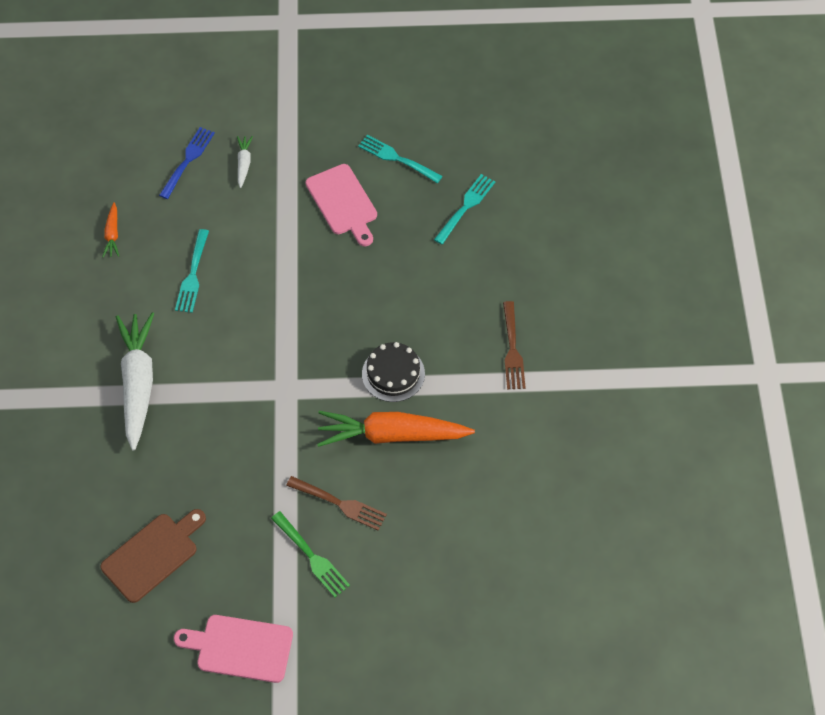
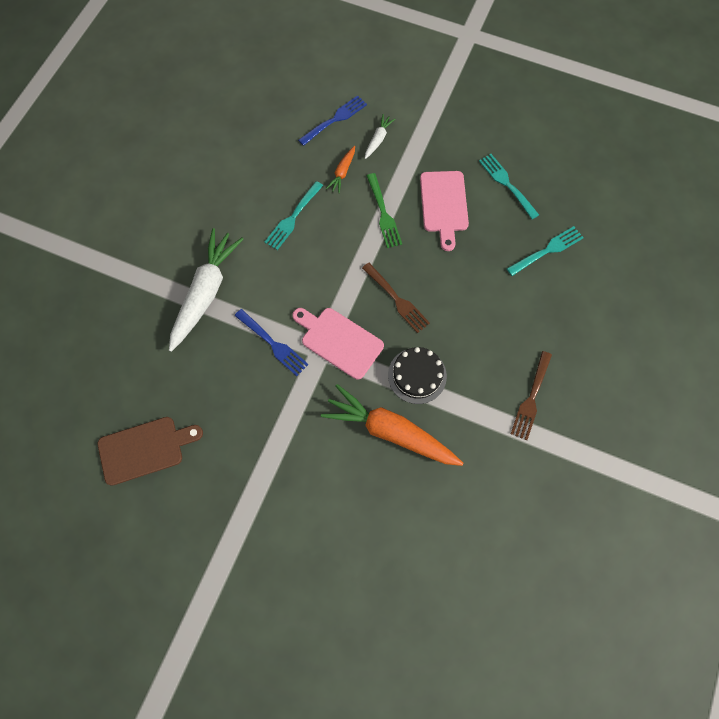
camera: 25 degrees right, 10 degrees up
(112, 234) = (247, 158): orange carrot -> orange carrot (342, 172)
(234, 403) = (273, 344): none -> blue fork
(240, 648) = (173, 569): pink cutting board -> pink cutting board (339, 341)
(311, 557) = (271, 513): green fork -> green fork (383, 213)
(340, 504) = (317, 475): brown fork -> brown fork (396, 299)

